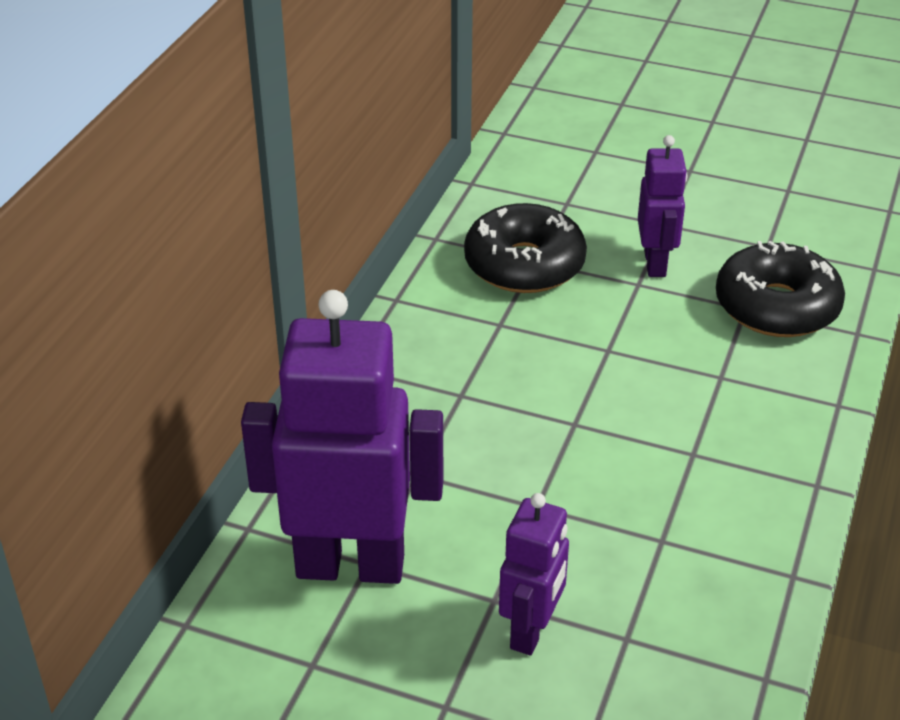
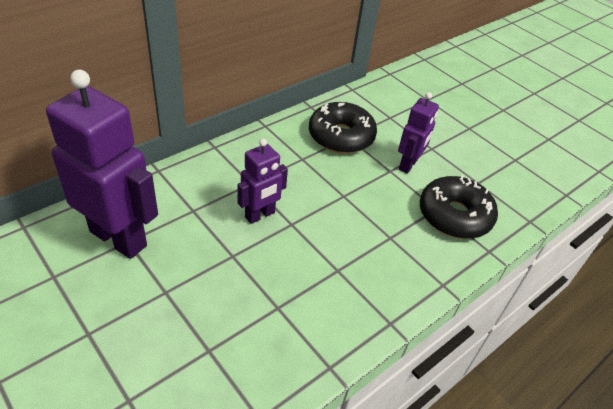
camera: 25 degrees right, 5 degrees up
(531, 631) = (166, 319): purple robot -> purple robot (260, 215)

